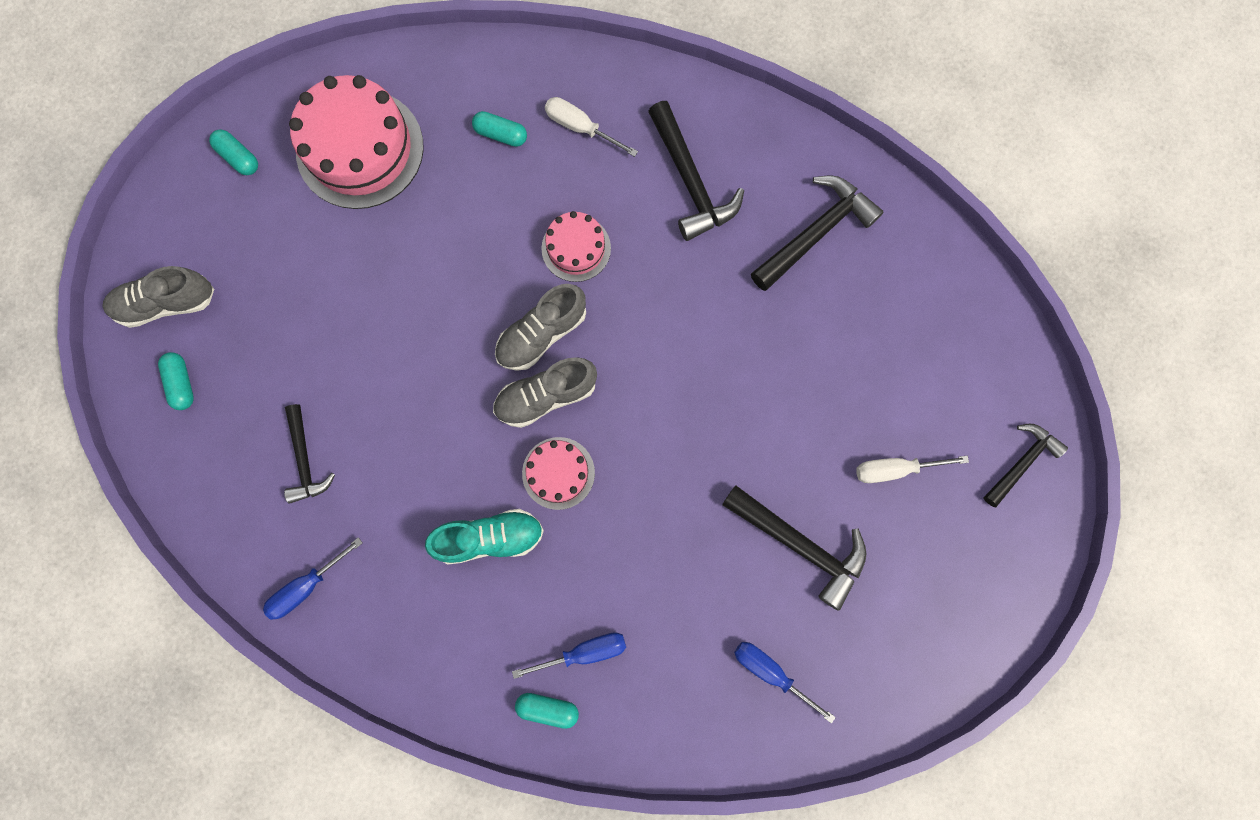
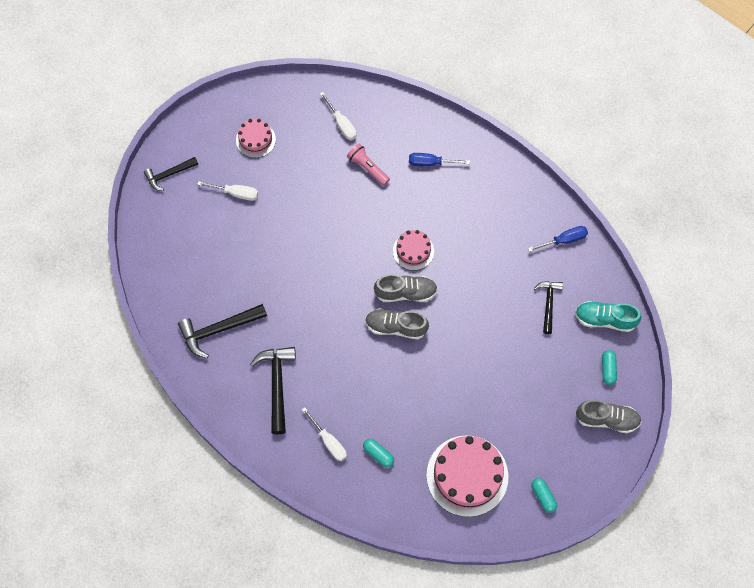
camera: 160 degrees left, 10 degrees down
(490, 537) = (460, 231): turquoise shoe -> turquoise shoe (605, 319)
(542, 334) = (396, 327): grey shoe -> grey shoe turned 150 degrees counterclockwise
(548, 708) = (458, 144): turquoise capsule -> none
(576, 248) = (359, 368): pink cake -> pink cake (255, 139)
(691, 600) = (367, 168): none -> pink flashlight
(770, 671) = (342, 124): blue screwdriver -> white screwdriver
(800, 545) = (301, 174): black hammer -> none

